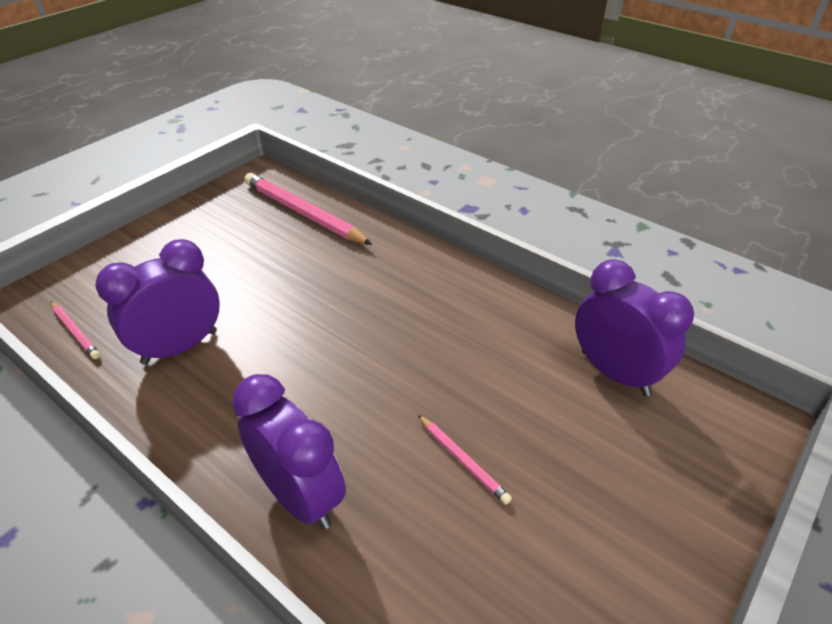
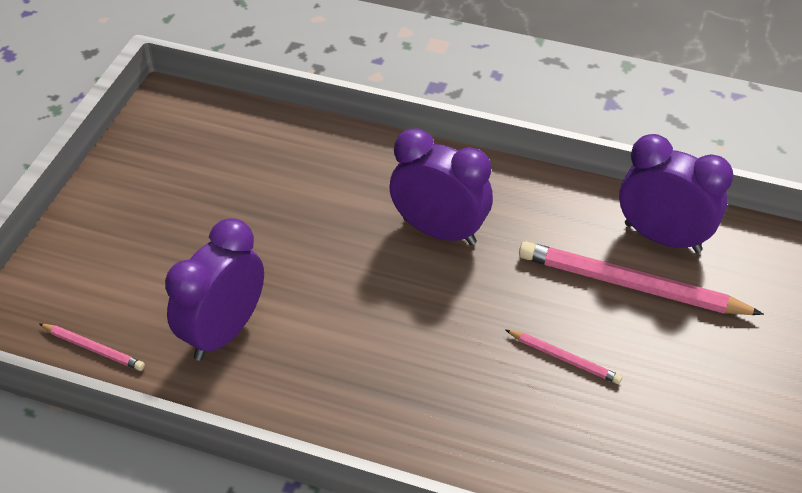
camera: 20 degrees left, 5 degrees up
(300, 496) = (437, 433): purple clock -> purple clock (439, 231)
(303, 213) = (255, 140): pink pencil -> pink pencil (630, 285)

